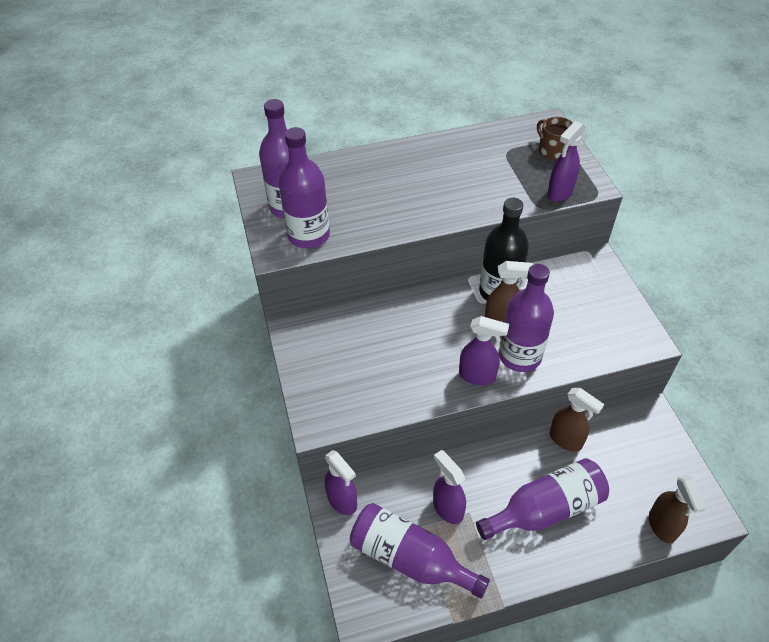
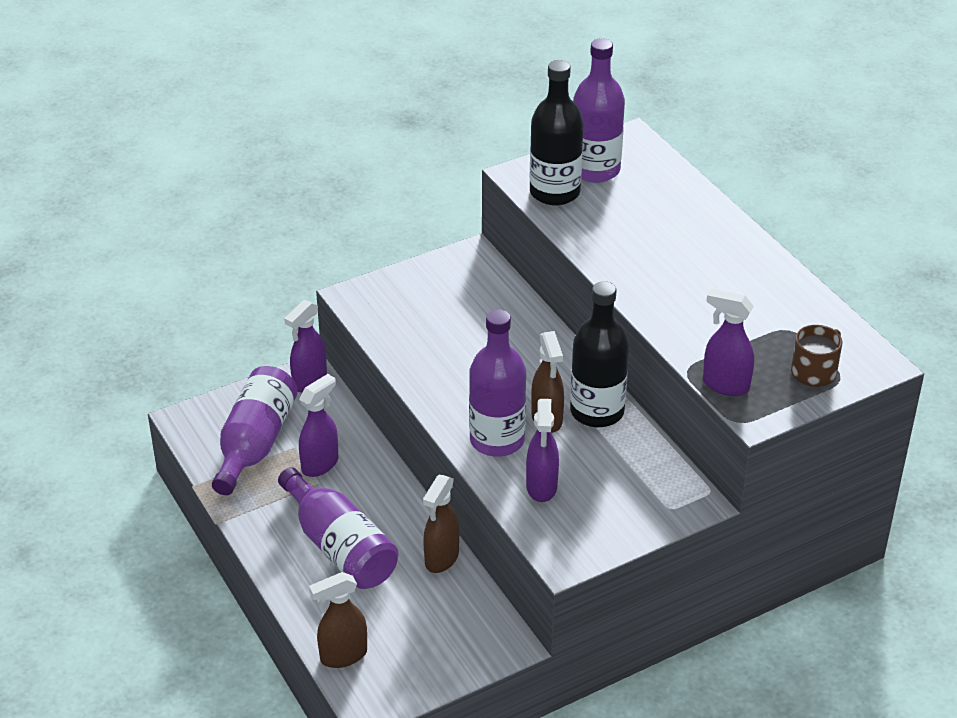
camera: 75 degrees right, 10 degrees down
(308, 235) = (554, 192): purple bottle -> black bottle
(477, 376) = (454, 407): purple spray bottle -> purple spray bottle (541, 487)

